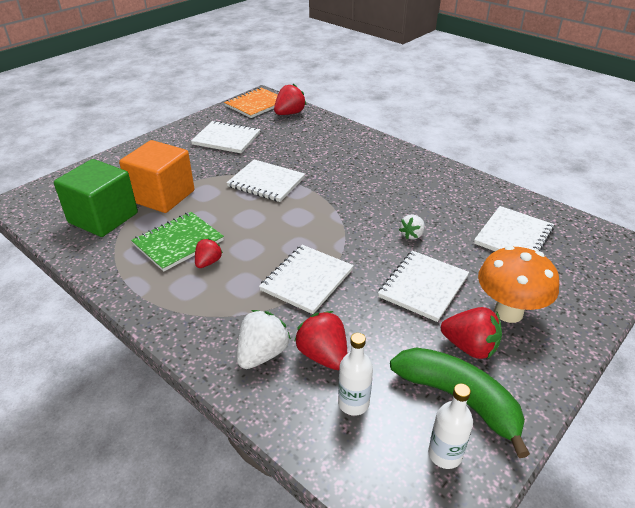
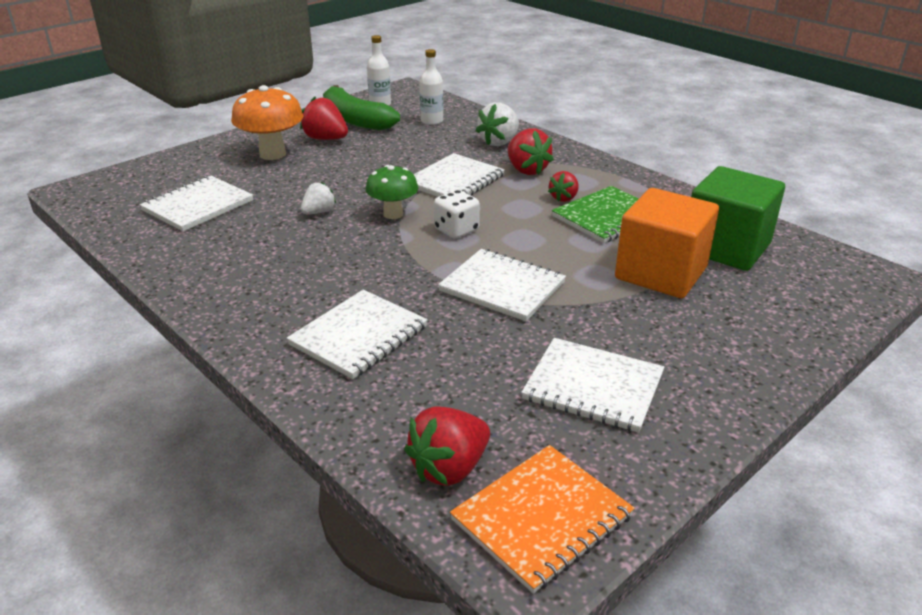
camera: 175 degrees left, 5 degrees down
(299, 223) = (456, 230): none -> white dice
(323, 355) = (449, 140): red strawberry -> red strawberry (526, 170)
(351, 236) = (393, 214): none -> green mushroom
(423, 287) = (338, 172): white notebook -> white notebook (359, 336)

